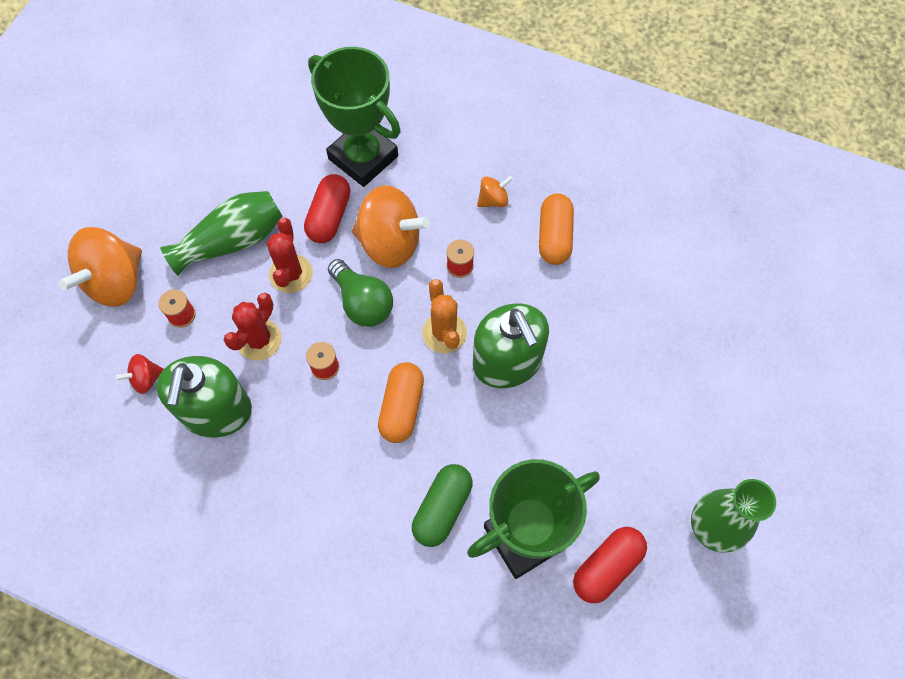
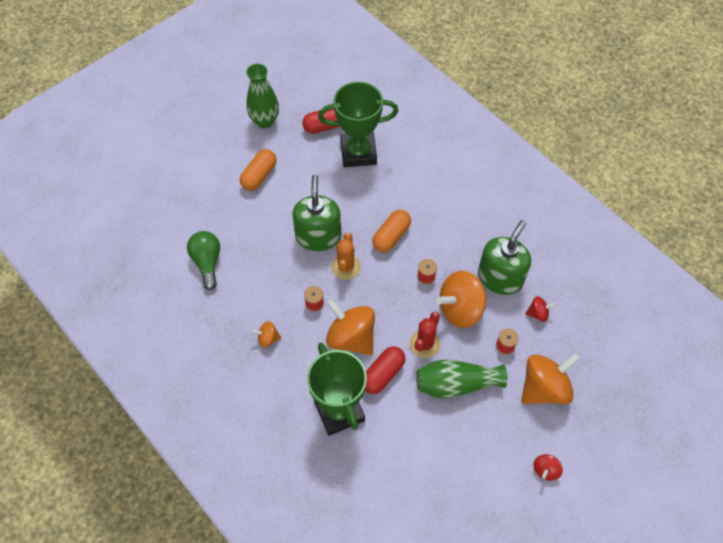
camera: 155 degrees left, 5 degrees down
(94, 191) = (545, 470): none -> red spinning top
(259, 340) = (460, 309): red cactus -> orange spinning top
(362, 303) = (386, 305): green light bulb -> green light bulb (207, 262)
(442, 508) = (393, 180): green capsule -> none
(554, 237) = (244, 297): orange capsule -> orange capsule (259, 175)

